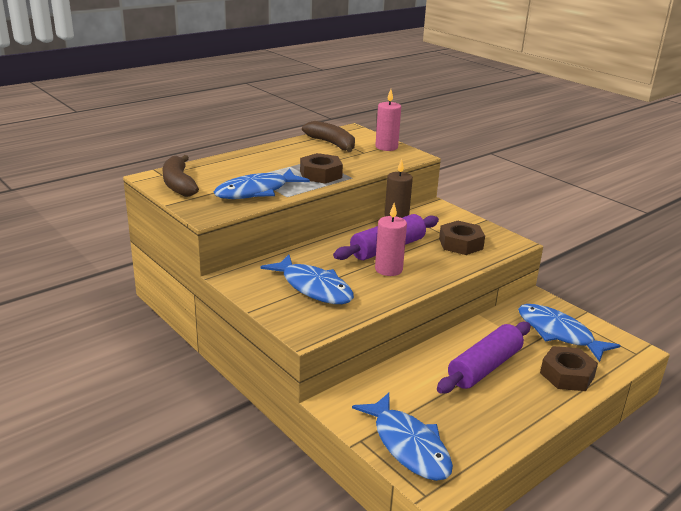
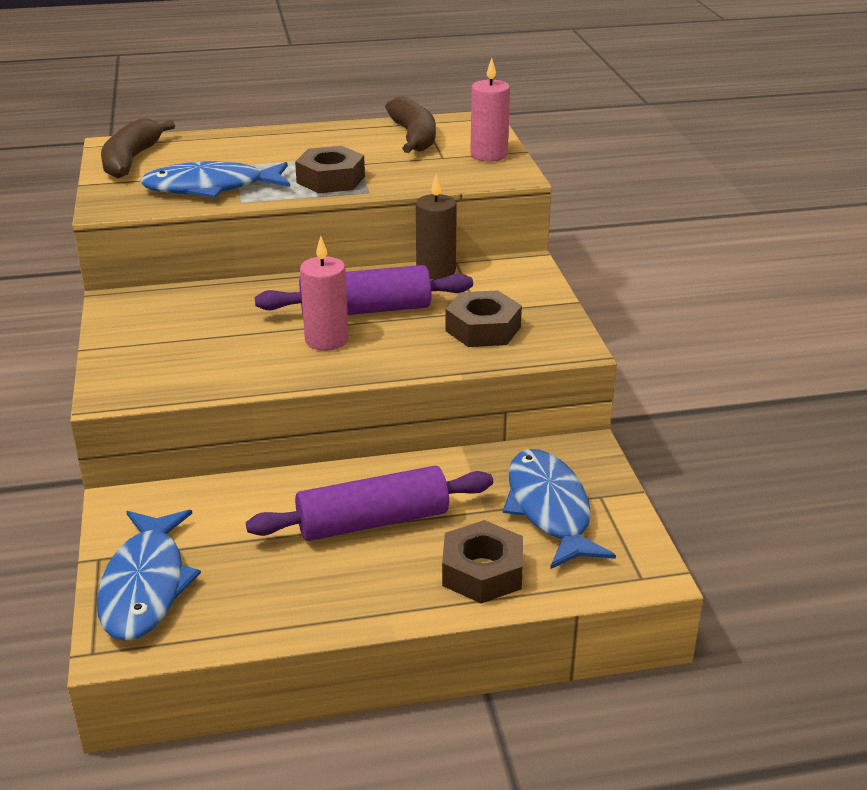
camera: 30 degrees right, 5 degrees up
(313, 287) = (196, 339): blue fish -> none

